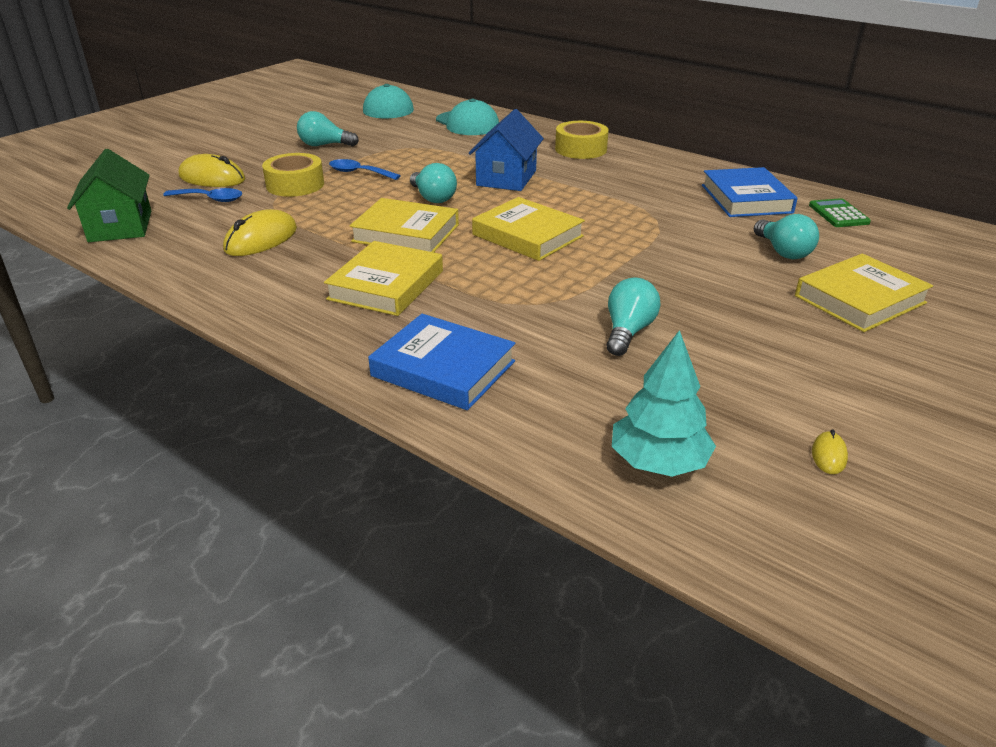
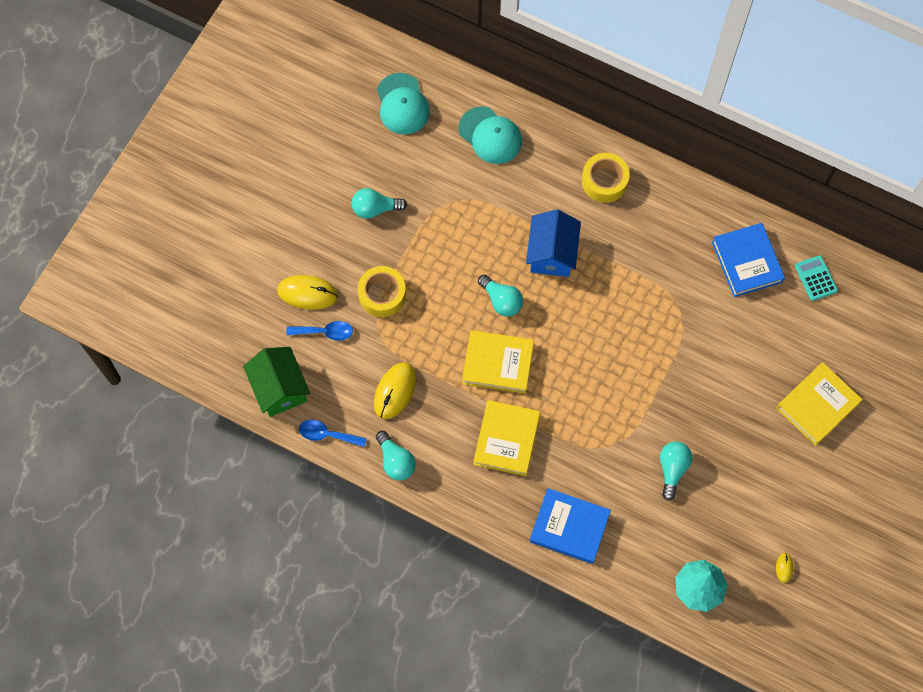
camera: 10 degrees left, 35 degrees up
(359, 173) = (426, 263): blue spoon -> blue spoon (327, 434)
(527, 235) = (587, 352): yellow book -> none
(783, 251) = (771, 347): turquoise light bulb -> turquoise light bulb (395, 461)
(838, 214) = (815, 278): green calculator -> turquoise calculator

